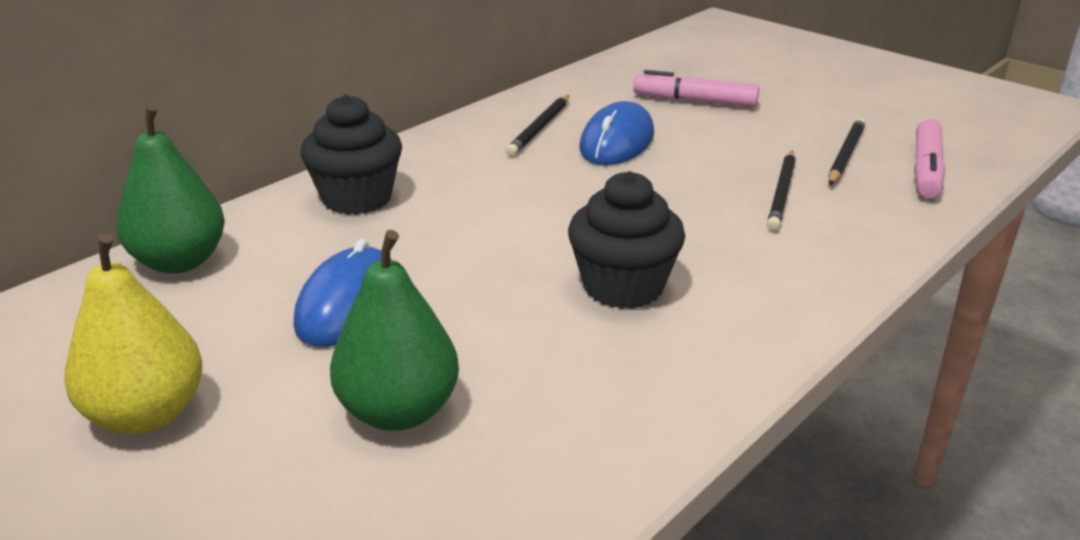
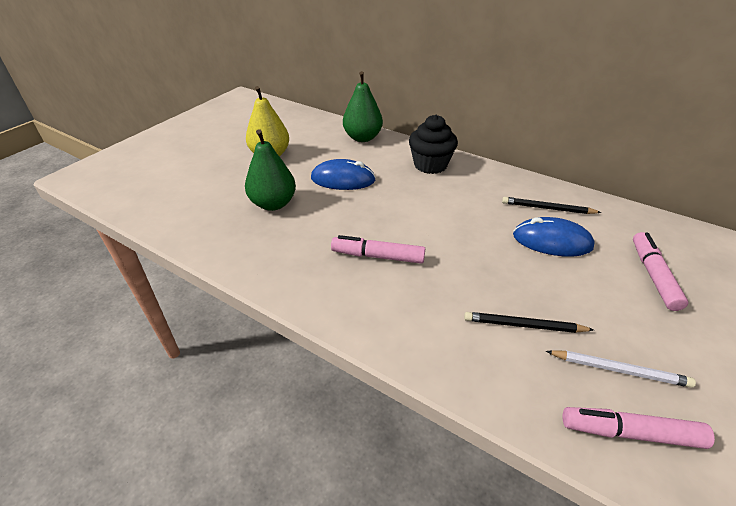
camera: 80 degrees right, 10 degrees up
(623, 287) = (378, 256): black cupcake -> pink marker
(845, 155) = (619, 370): black pencil -> white pencil

